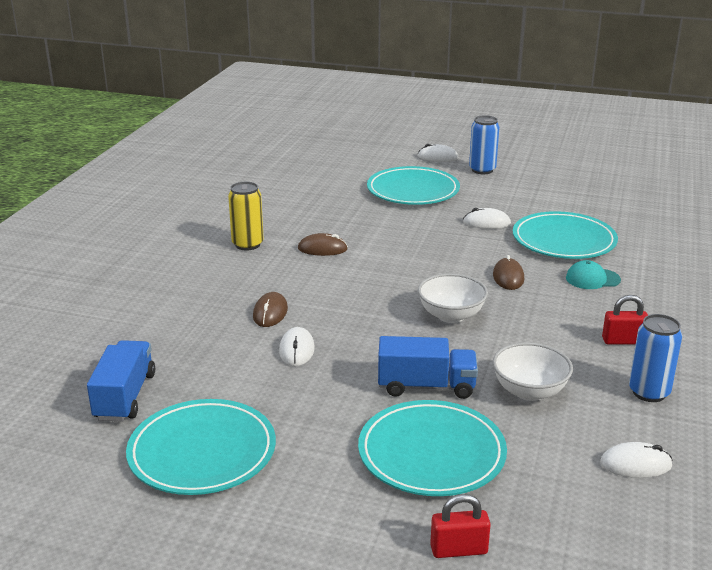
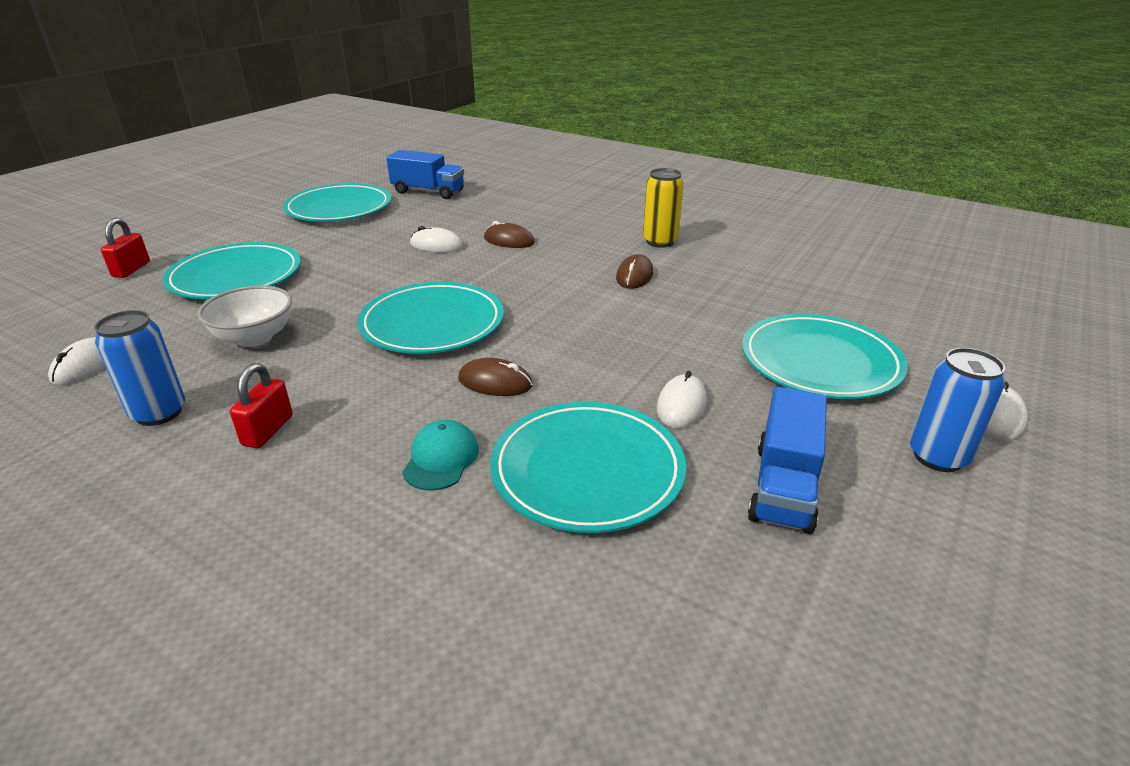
camera: 105 degrees right, 5 degrees up
(426, 386) = (323, 289): blue truck -> blue truck (783, 486)
(451, 315) = (432, 324): white bowl -> turquoise plate

